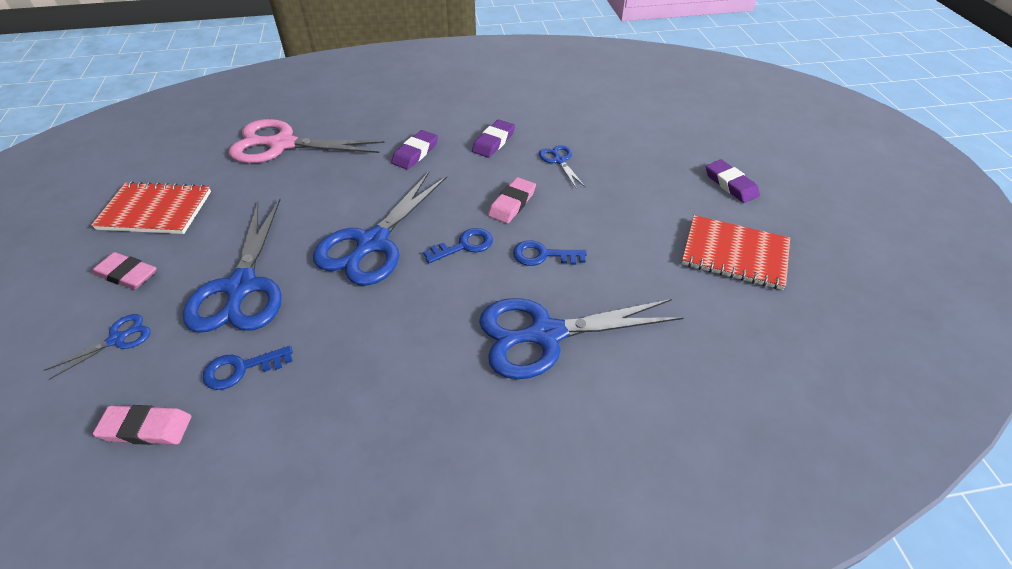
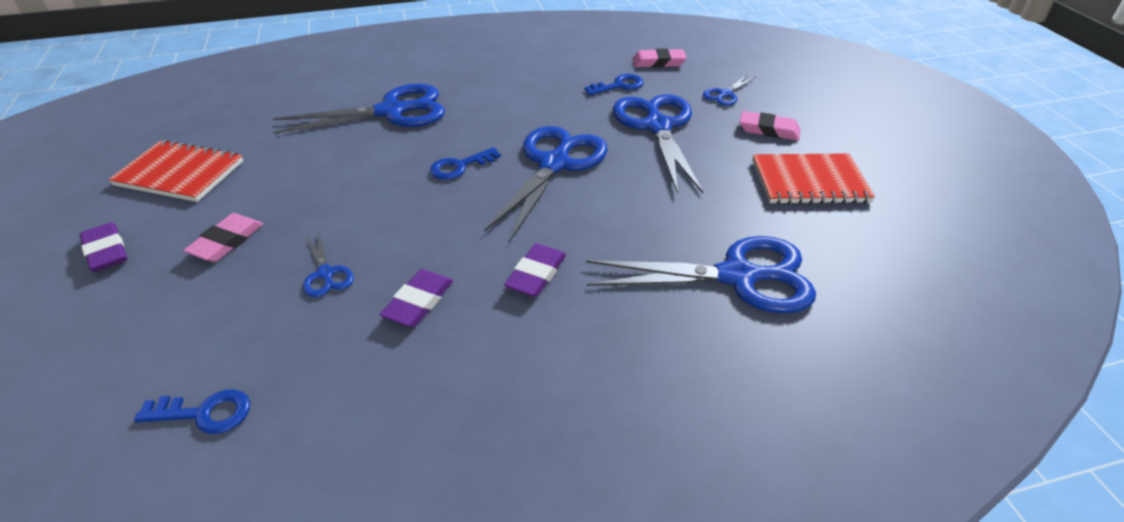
camera: 175 degrees right, 5 degrees down
(282, 144) = (737, 276): pink scissors -> blue scissors
(512, 203) = (403, 211): pink eraser -> pink eraser (226, 241)
(543, 255) = (380, 163): blue key -> blue key (204, 413)

